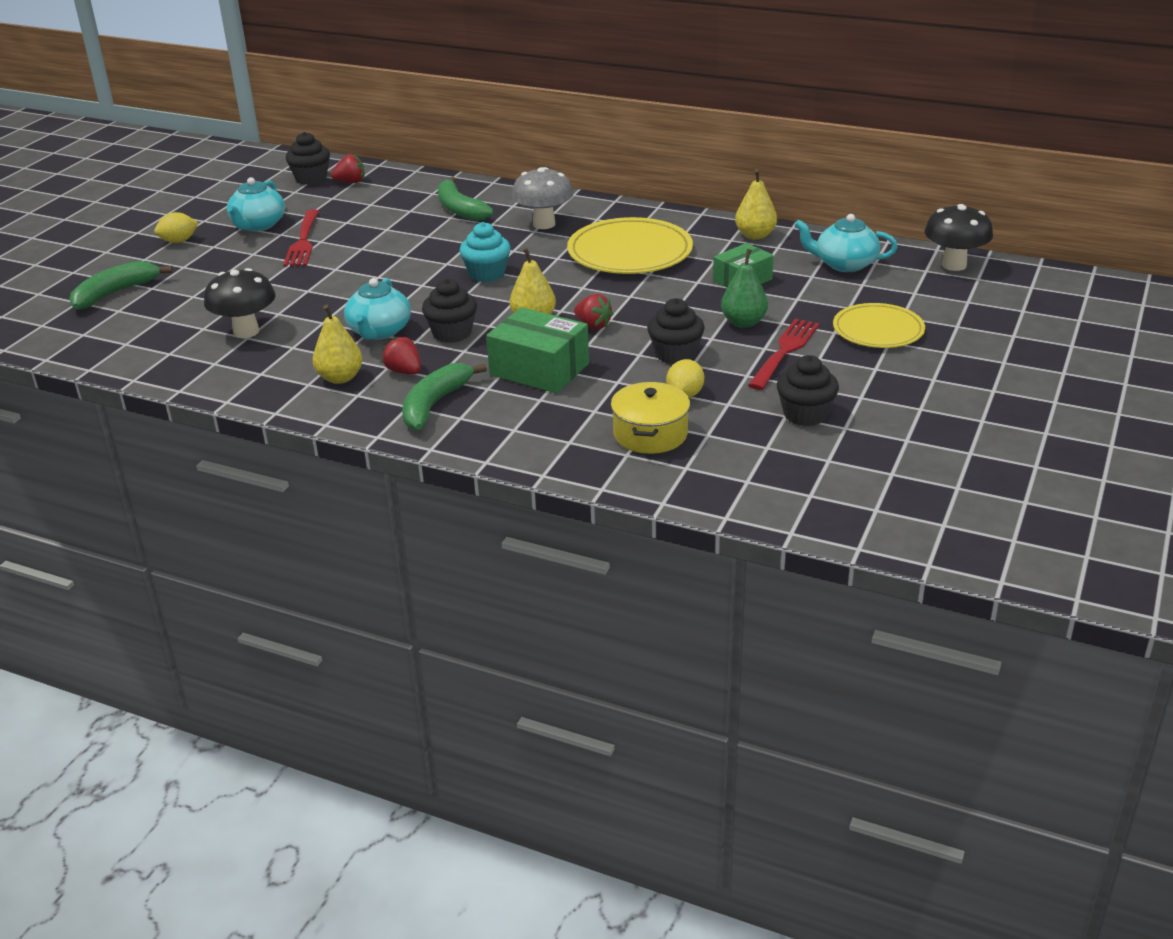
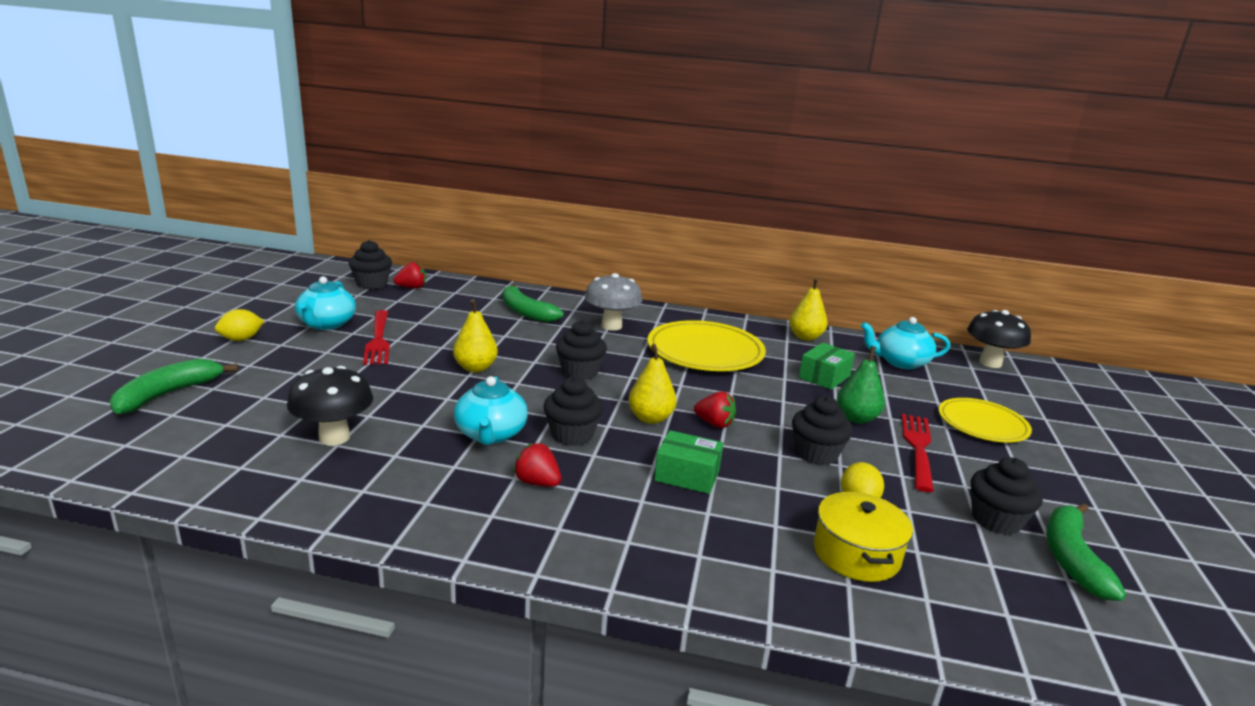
camera: 15 degrees left, 10 degrees down
(340, 378) = (463, 493): yellow pear -> yellow pear (475, 368)
(435, 404) = (590, 525): green banana -> green banana (1072, 558)
(487, 274) = (580, 372): turquoise cupcake -> black cupcake
(539, 369) = (687, 475): green box -> green box, size x0.65

